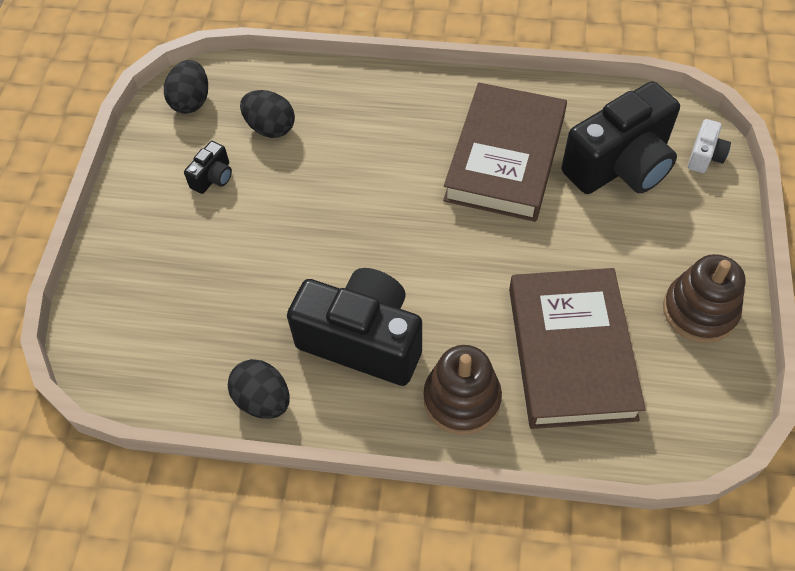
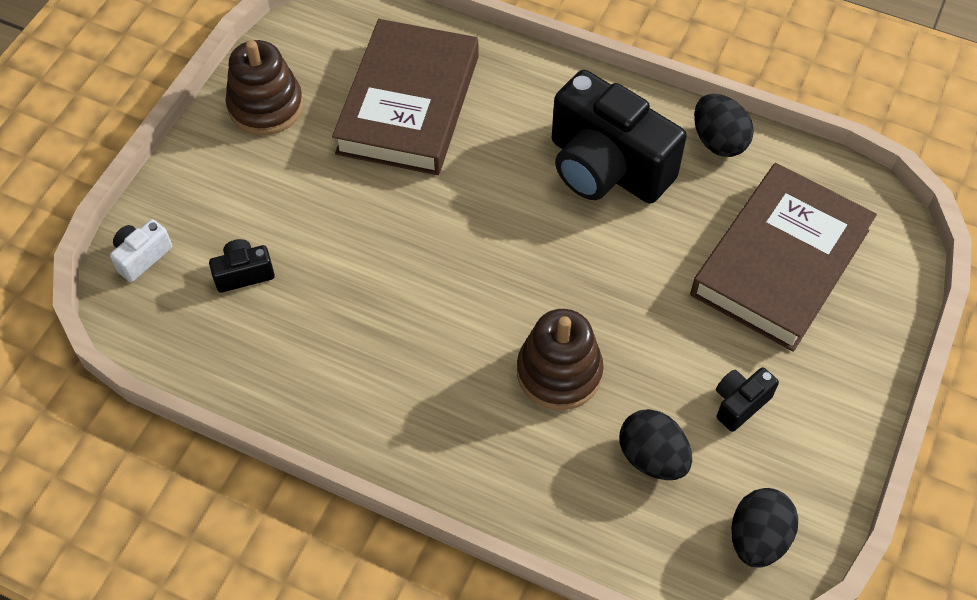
camera: 165 degrees left, 0 degrees up
(462, 399) = (529, 94): brown stacking toy -> brown stacking toy (559, 372)
(505, 158) = (370, 323): brown book -> brown book (780, 262)
(620, 165) = (244, 274): black camera -> black camera, size x0.43

